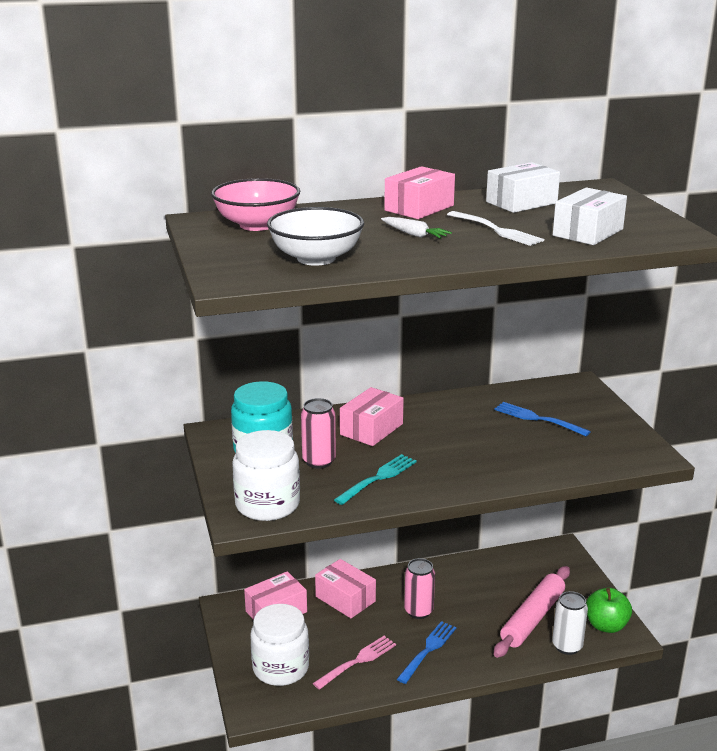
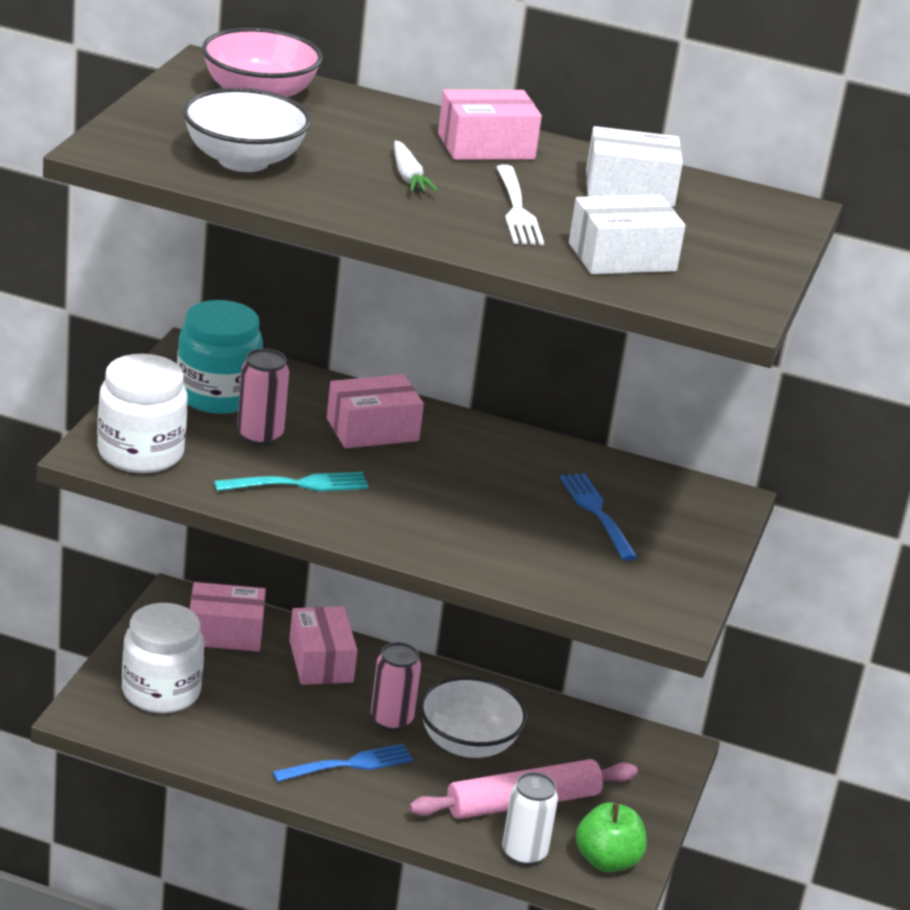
camera: 30 degrees right, 5 degrees up
(357, 662) = (252, 731): pink fork -> none
(469, 602) = (468, 743): none -> white bowl

